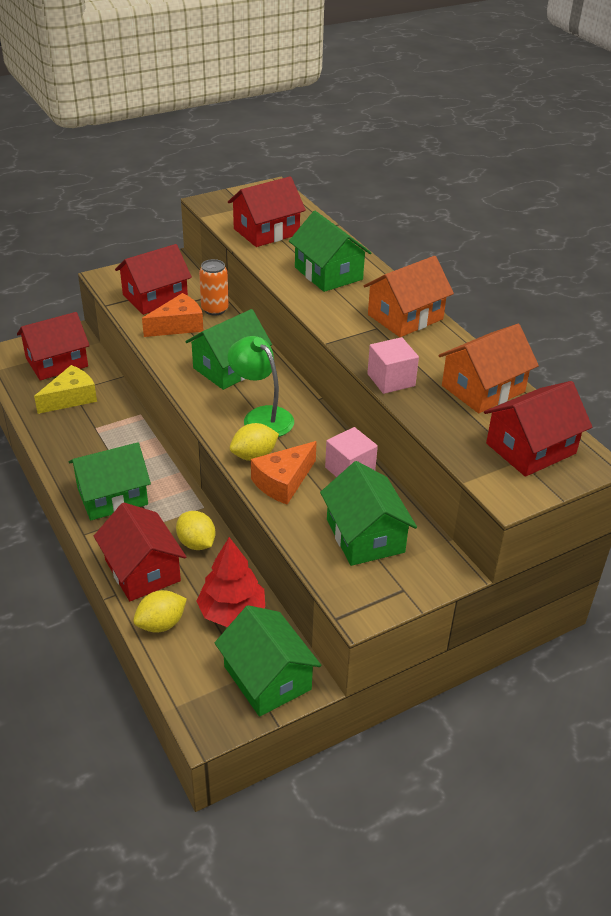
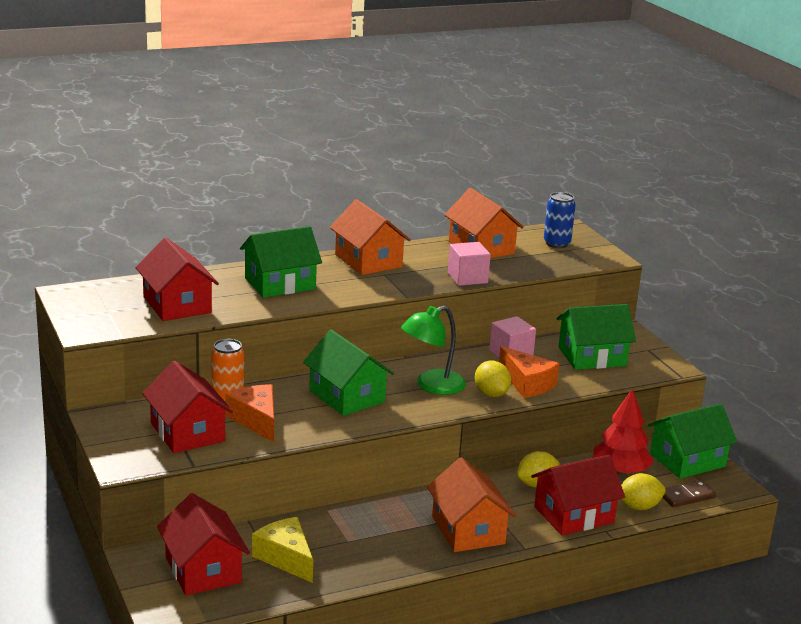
camera: 85 degrees left, 15 degrees down
(112, 496) = (468, 530): green house -> orange house
(161, 624) = (638, 507): yellow lemon -> yellow lemon turned 75 degrees counterclockwise
(187, 670) = (687, 496): none -> brown domino
(530, 448) = (556, 244): red house -> blue can

